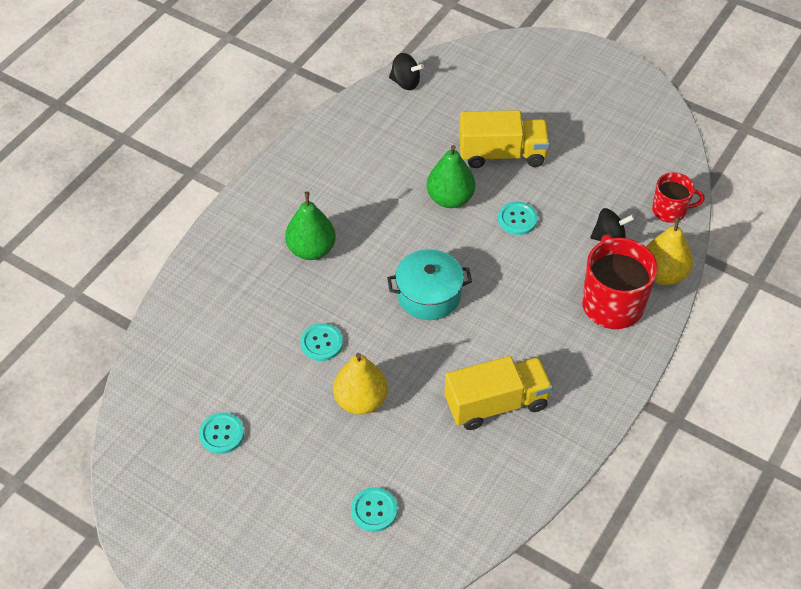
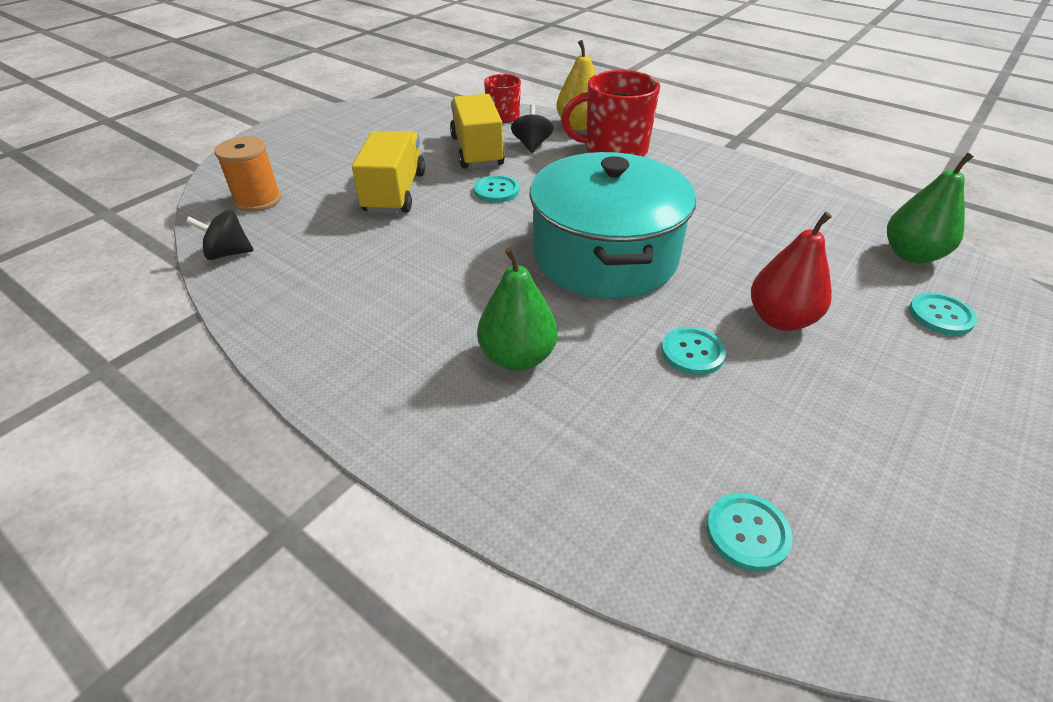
camera: 85 degrees left, 10 degrees down
(222, 434) = (896, 475): turquoise button -> turquoise button (747, 532)
(361, 400) = (780, 319): yellow pear -> red pear
(405, 82) = (228, 253): black spinning top -> black spinning top turned 120 degrees counterclockwise
(429, 295) = (605, 256): turquoise pot -> turquoise pot, size x1.80
(450, 198) = (453, 231): green pear -> green pear (911, 255)
(476, 77) = (258, 200): none -> orange spool
(496, 404) = (753, 221): yellow truck -> yellow truck (477, 151)

